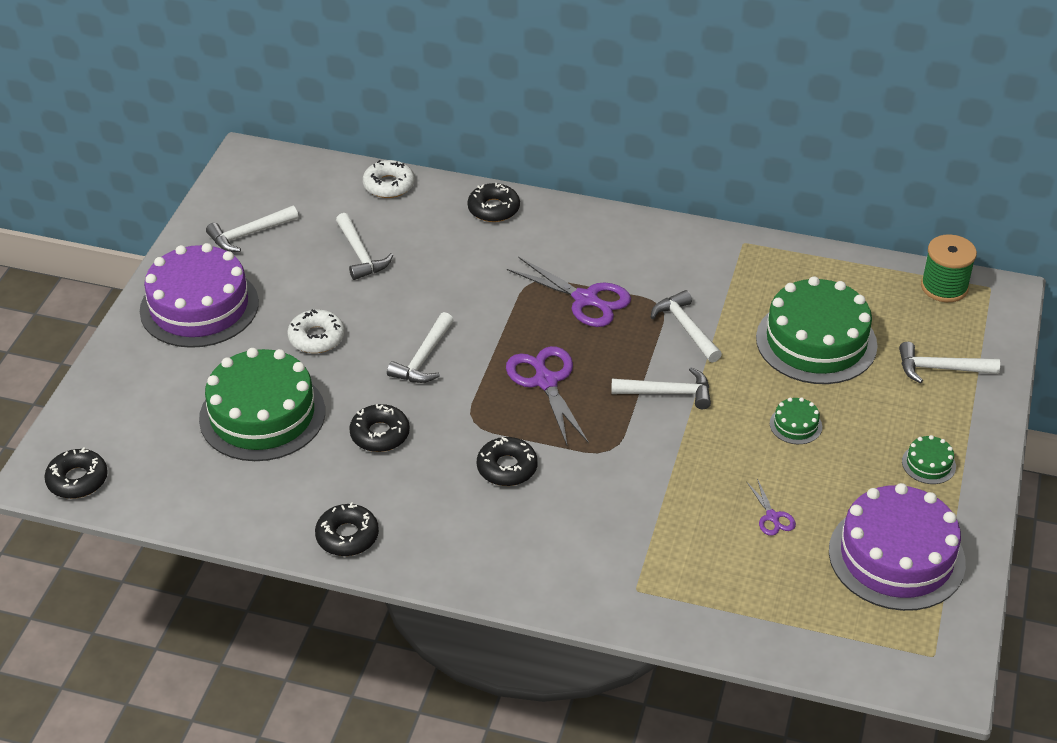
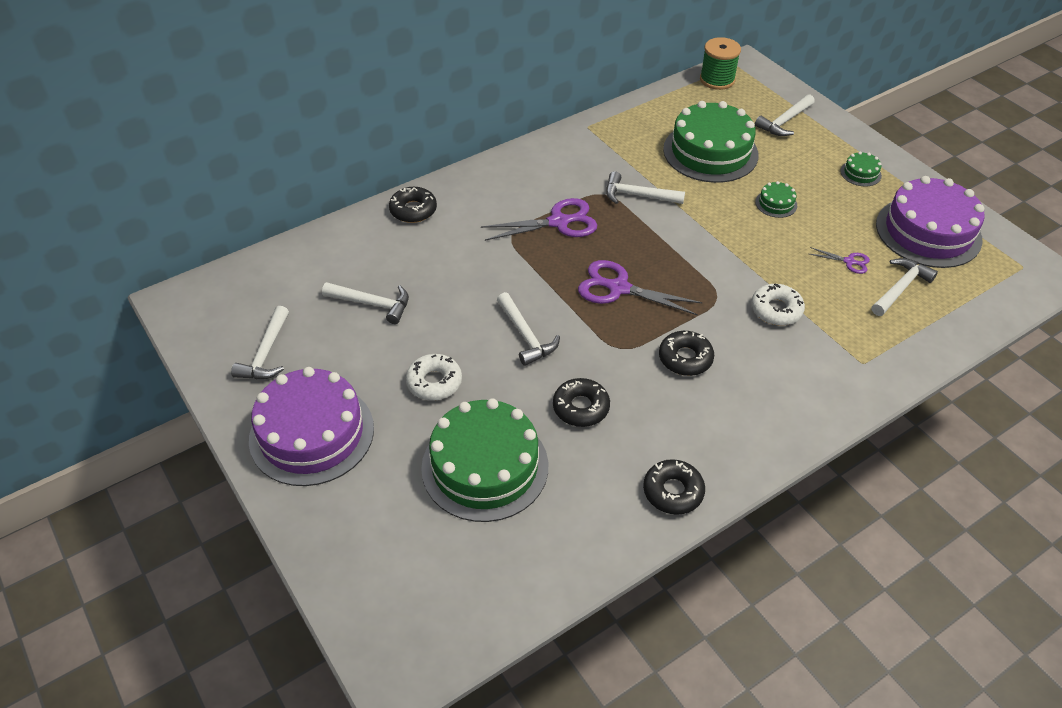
camera: 50 degrees left, 5 degrees up
(77, 480) = (429, 646): black donut -> none
(389, 185) = (317, 245): white donut -> white donut (776, 310)
(668, 393) = (690, 239): white hammer -> white hammer (900, 288)

